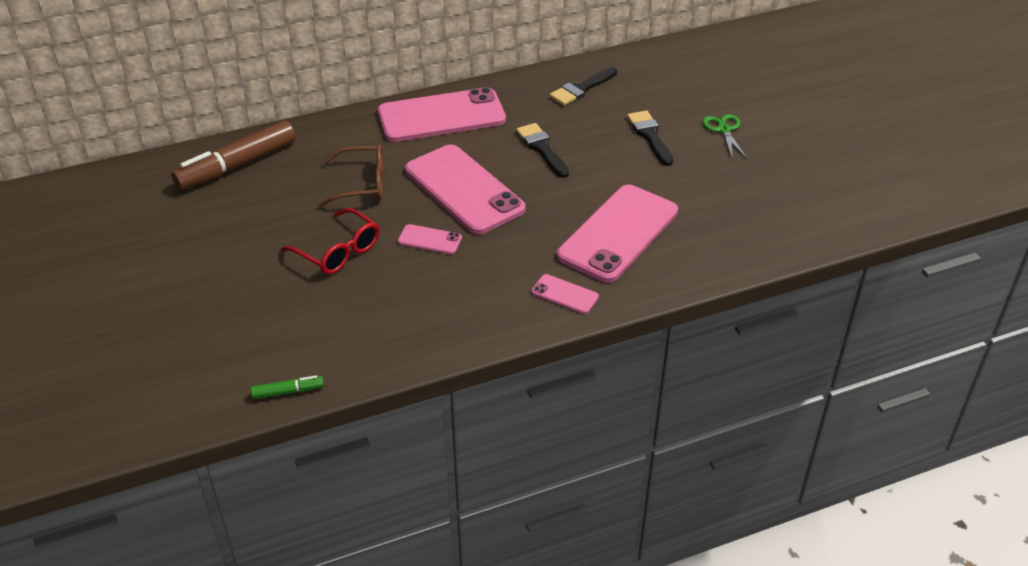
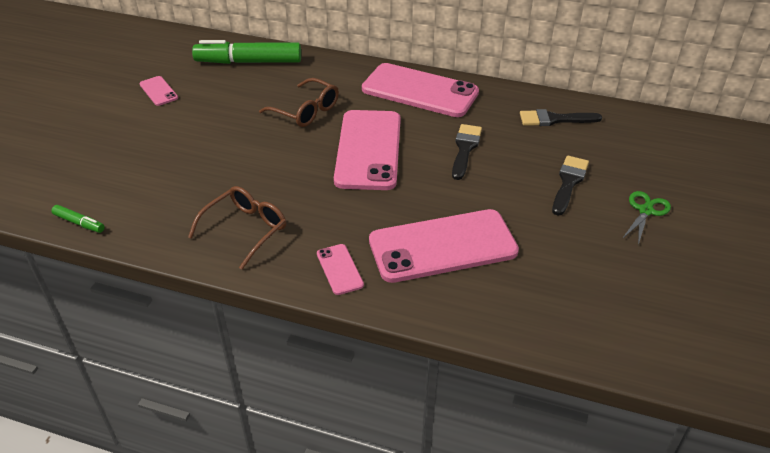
camera: 40 degrees right, 0 degrees up
(237, 165) = (248, 62): brown marker -> green marker
(338, 251) = (232, 148): red glasses -> none
(429, 240) = (299, 172): pink phone -> pink phone (158, 91)
(449, 309) = (246, 230): none -> brown glasses

